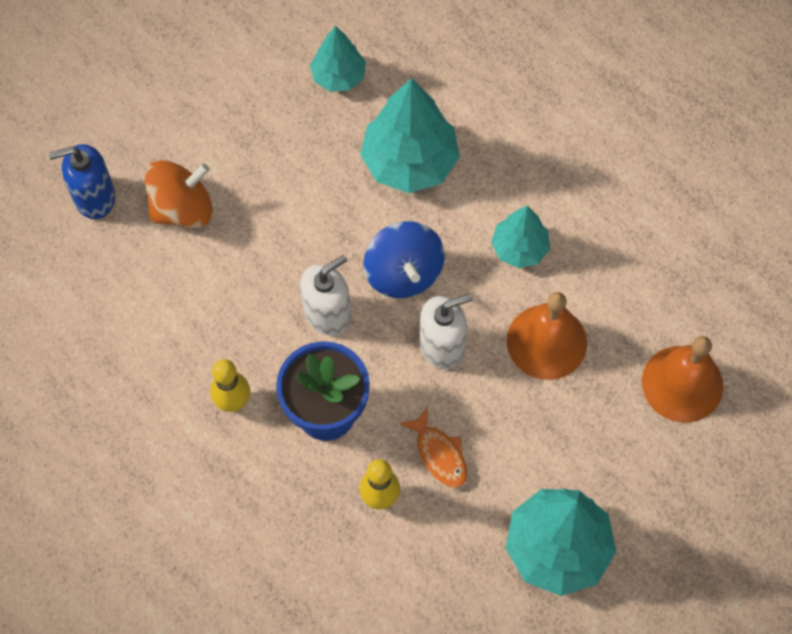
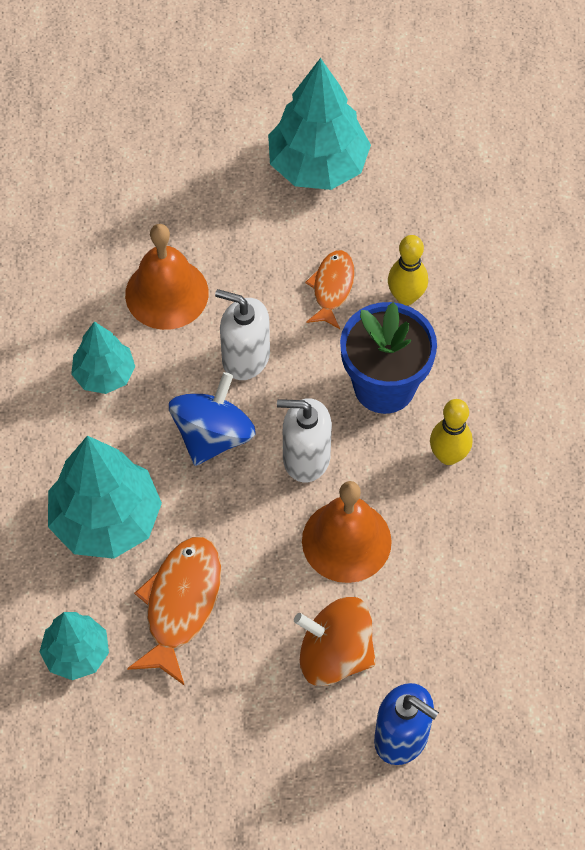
camera: 135 degrees left, 5 degrees down
(308, 155) = (181, 604): none -> orange fish
(682, 383) = (108, 186): orange bell -> orange bell (346, 541)

